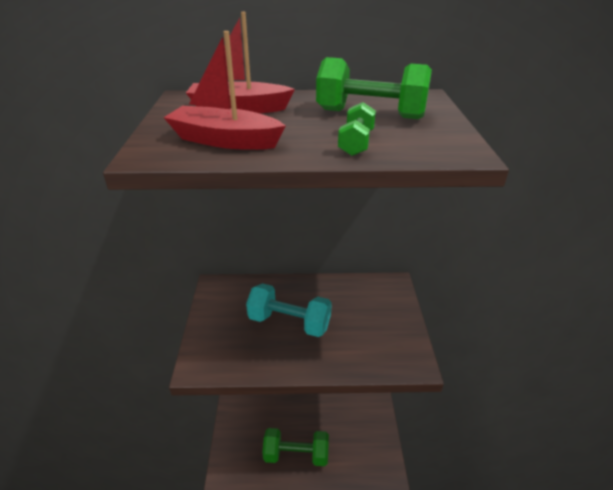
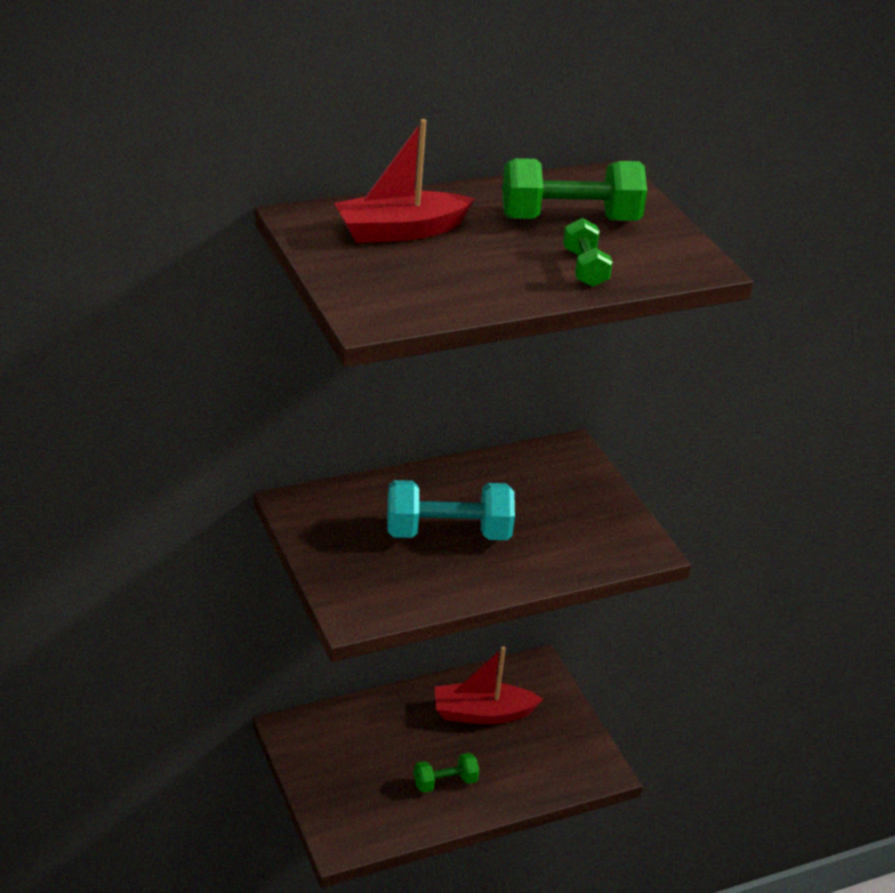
camera: 25 degrees left, 0 degrees up
(225, 140) = (436, 285): red boat -> red boat (482, 713)
(296, 455) = (445, 782): green dumbbell -> green dumbbell, size x0.55

